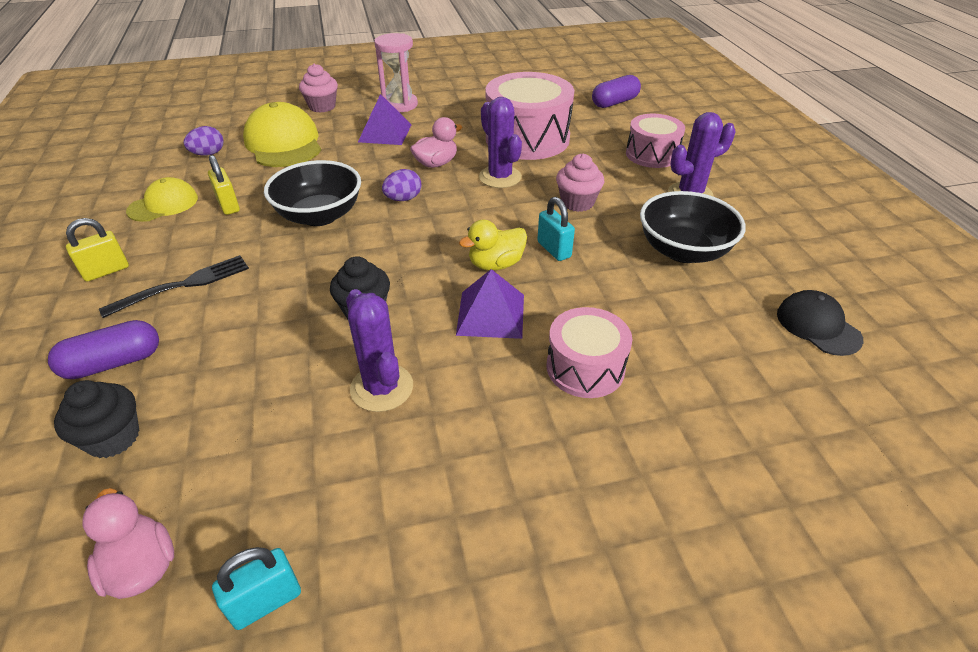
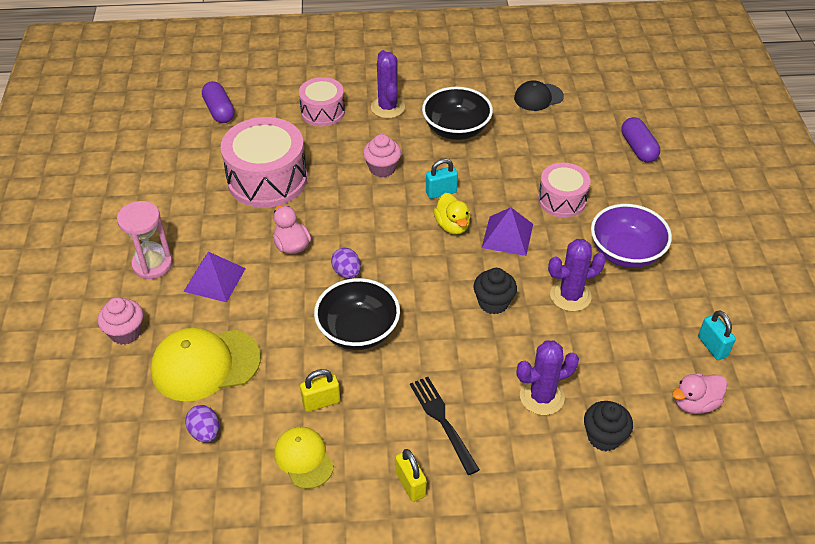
camera: 80 degrees left, 5 degrees up
(113, 363) = (531, 452): purple capsule -> purple capsule (638, 148)
(486, 456) = (625, 252): none -> purple bowl
(500, 177) = (329, 207): purple cactus -> purple cactus (542, 397)

